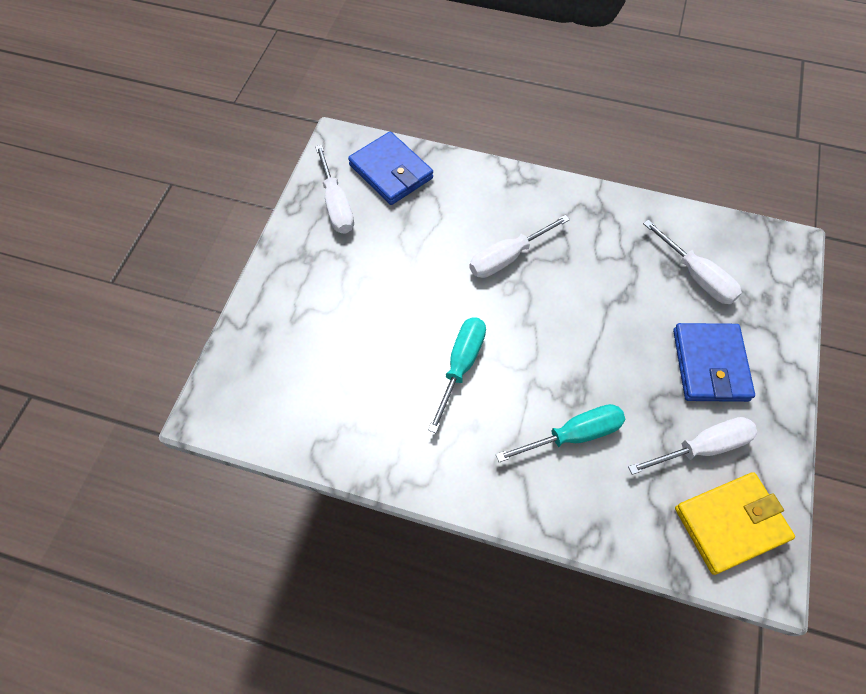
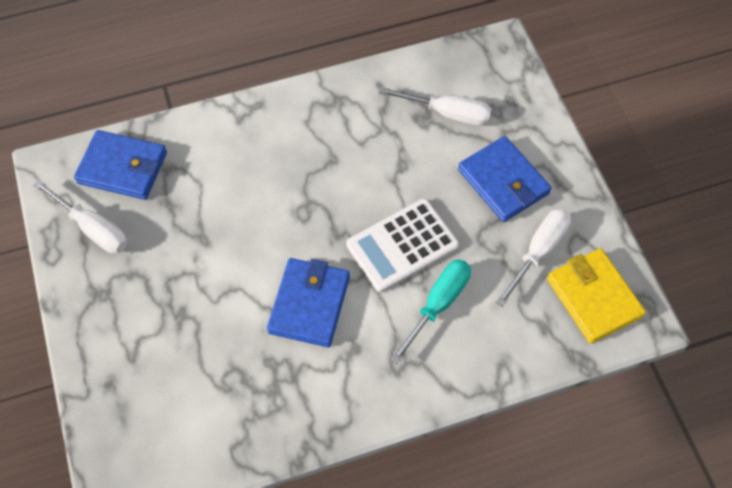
camera: 35 degrees left, 0 degrees up
(461, 365) = (309, 304): turquoise screwdriver -> blue wallet
(506, 258) = (283, 188): white screwdriver -> none
(576, 365) = (402, 245): none -> white calculator
(731, 524) = (593, 297): yellow wallet -> yellow wallet turned 60 degrees counterclockwise

